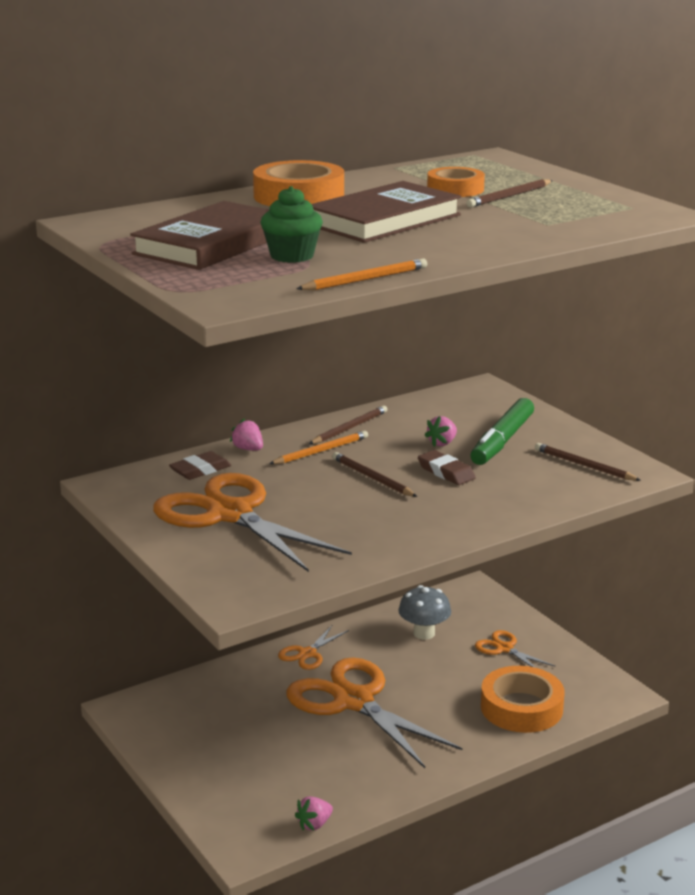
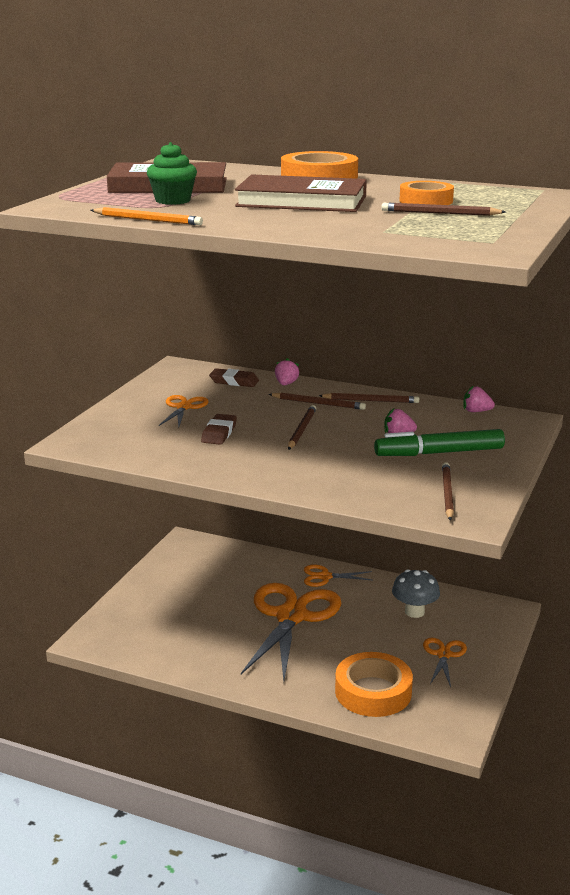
camera: 55 degrees right, 0 degrees up
(230, 514) = (184, 407): orange scissors -> orange scissors, size x0.46
(314, 824) = (136, 656): pink strawberry -> pink strawberry (476, 411)
(321, 451) = (318, 403): orange pencil -> brown pencil
(446, 472) = (350, 449): brown eraser -> brown eraser (219, 433)

